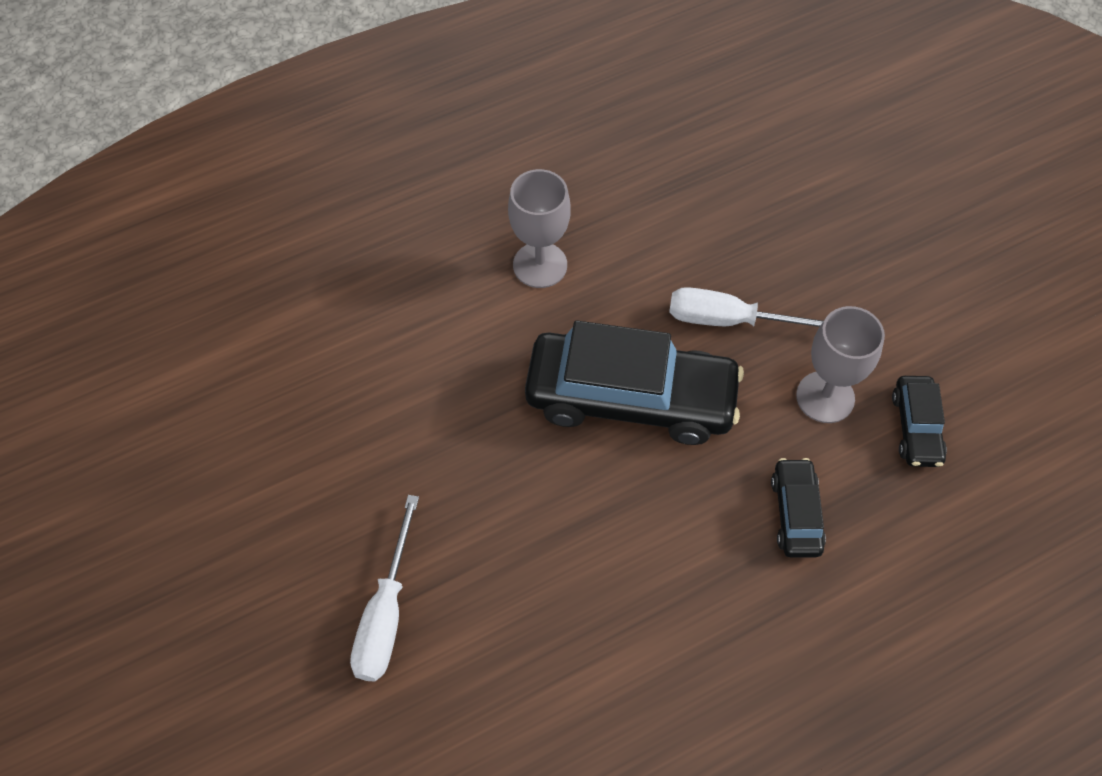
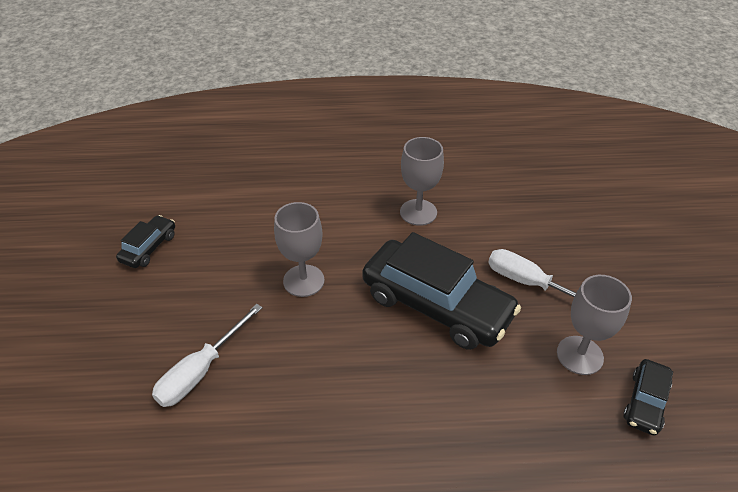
camera: 25 degrees right, 15 degrees down
(443, 432) = (303, 281): none -> grey goblet
(796, 513) = (521, 424): black car -> black car (149, 248)

